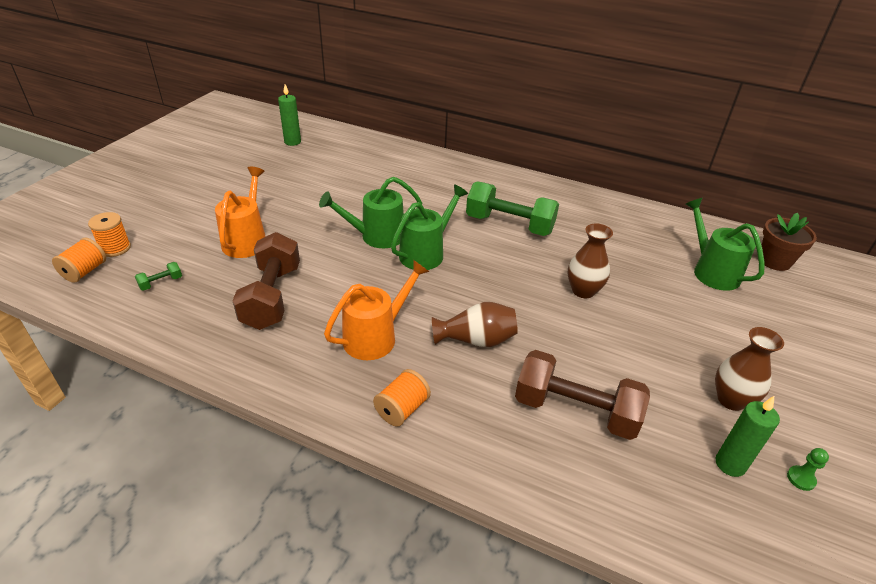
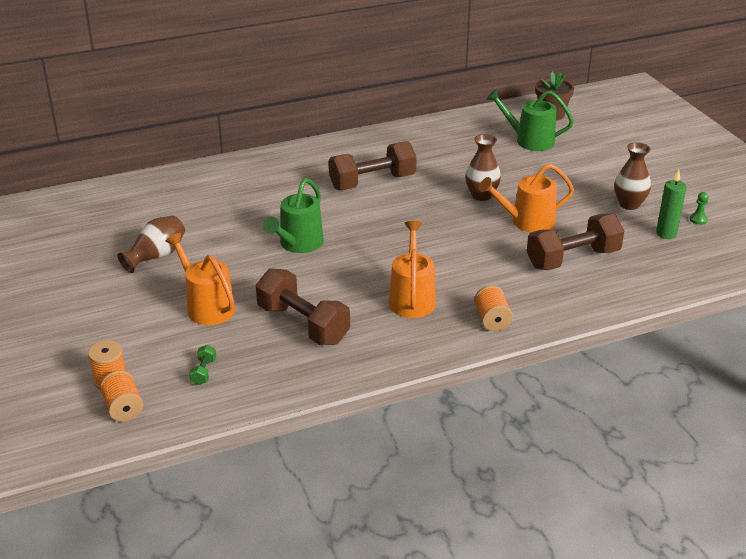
camera: 45 degrees left, 5 degrees down
(292, 142) = (82, 219): green candle -> none
(425, 253) = (351, 233): green watering can -> none
(476, 340) = (470, 261): brown vase -> brown vase (156, 256)
(509, 225) = (372, 182): green dumbbell -> brown dumbbell
(588, 342) = (527, 222): none -> orange watering can

